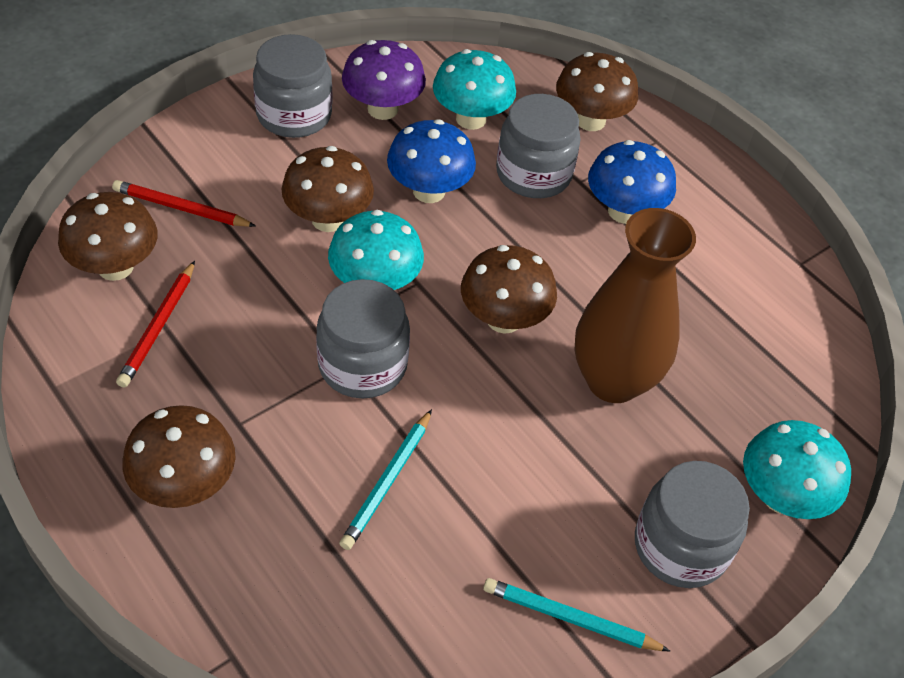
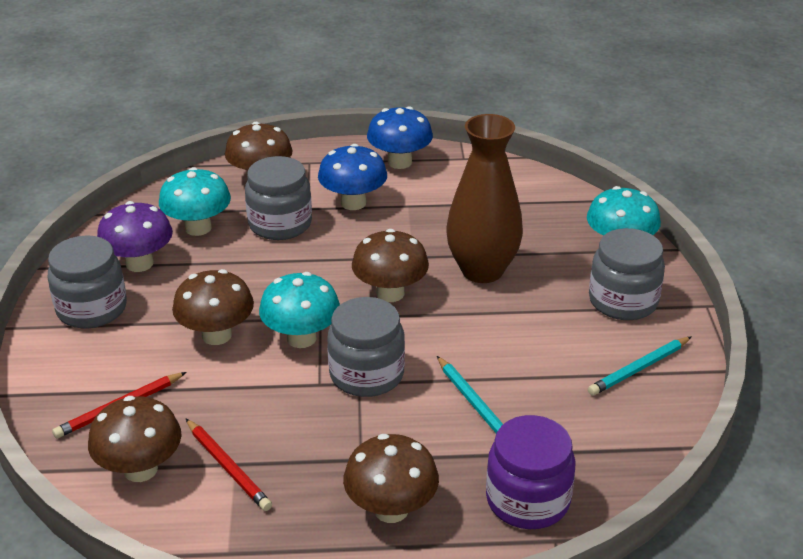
camera: 50 degrees left, 15 degrees down
(274, 602) = (527, 500): none -> purple jar
(429, 191) = (243, 276): blue mushroom -> blue mushroom (399, 162)

